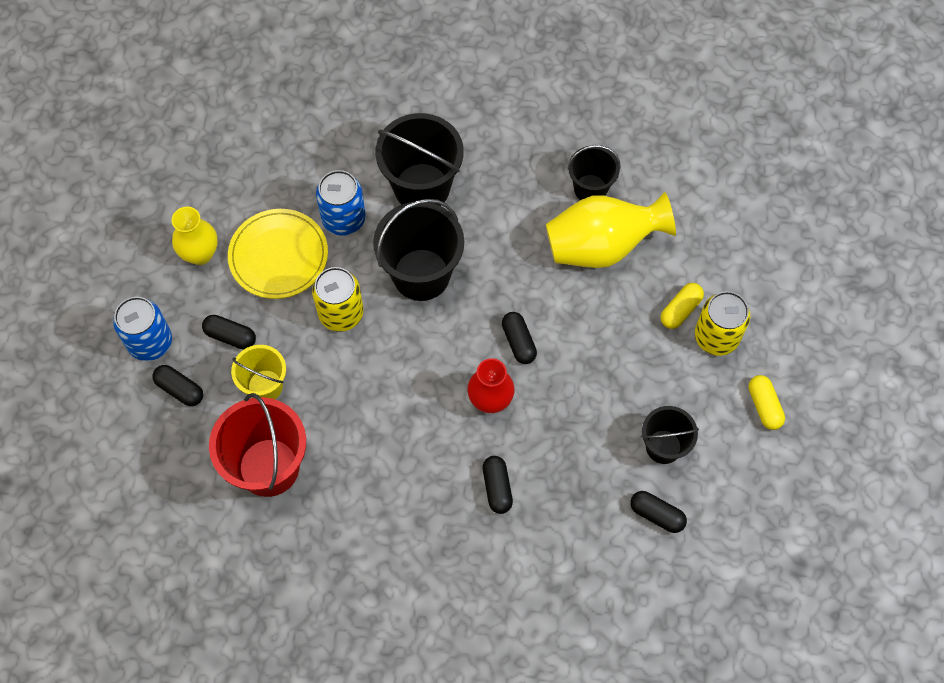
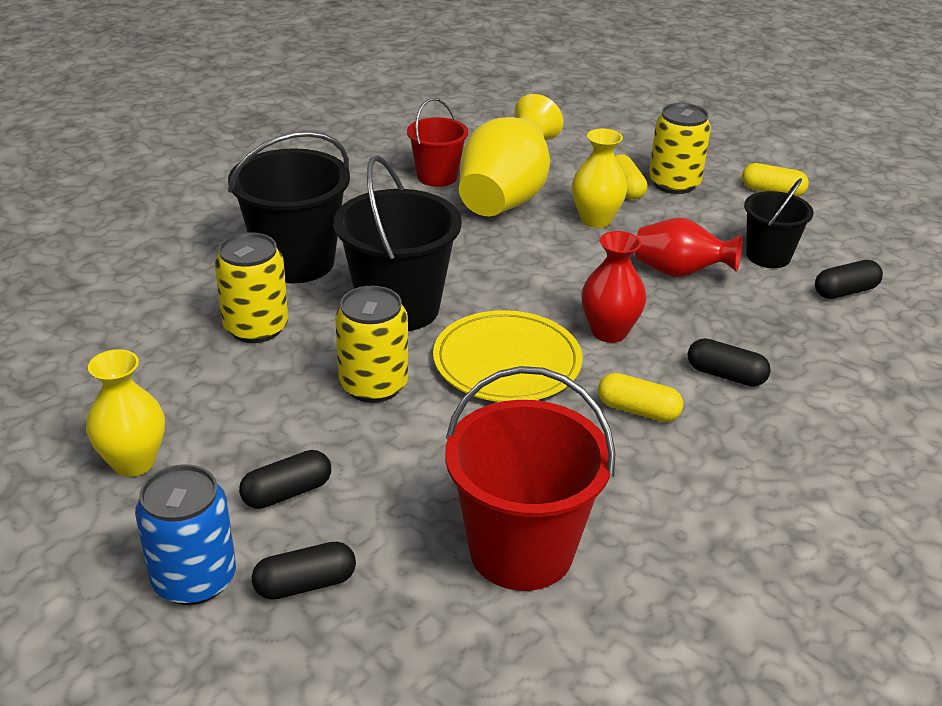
camera: 55 degrees left, 30 degrees down
(265, 386) = (397, 496): yellow bucket -> none
(278, 256) = (232, 397): yellow plate -> yellow plate (507, 362)
(343, 219) = (256, 328): blue can -> yellow can
(424, 458) = (638, 410): none -> yellow capsule
(518, 342) = (557, 285): black capsule -> none
(590, 189) = (437, 177): black bucket -> red bucket
(594, 404) = (679, 273): none -> red vase
(619, 317) = (596, 220): none -> yellow vase

